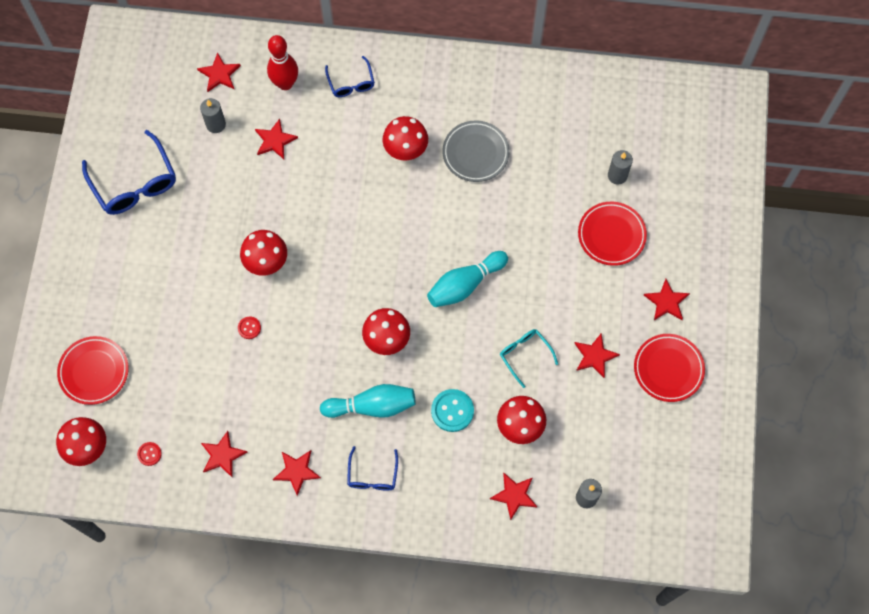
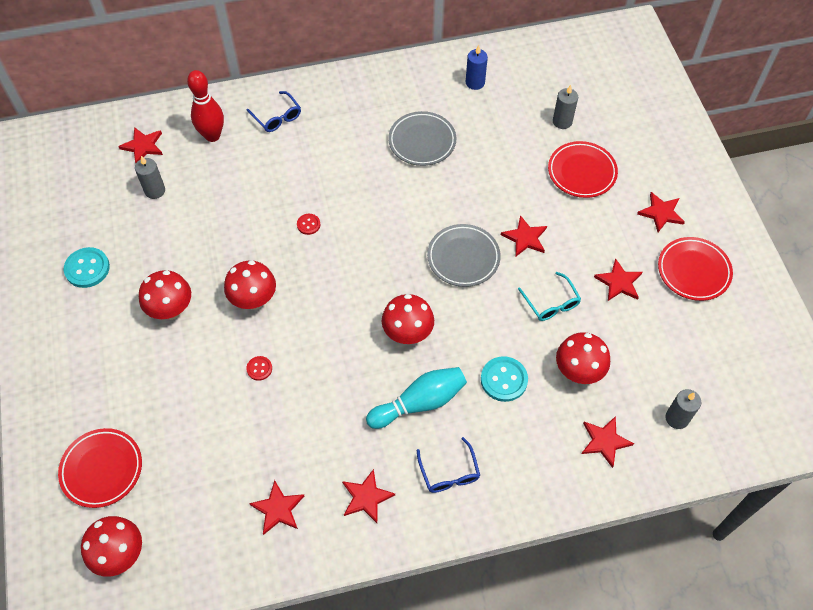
camera: 20 degrees left, 10 degrees down
(134, 183) = (87, 268): blue glasses -> turquoise button
(149, 454) = (194, 536): red button -> red button (308, 224)
(275, 140) = (220, 187): red star -> red star (525, 238)
(405, 150) = (354, 158): red mushroom -> red mushroom (171, 310)
(465, 284) = (463, 258): turquoise bowling pin -> grey plate
(525, 355) = (551, 303): turquoise glasses -> turquoise glasses turned 150 degrees counterclockwise
(552, 105) = (475, 82): none -> blue candle

